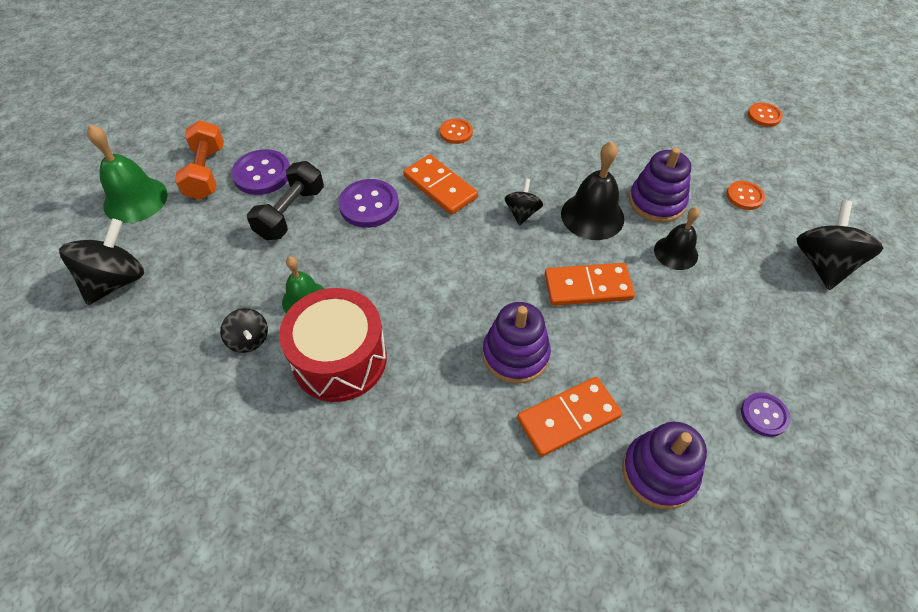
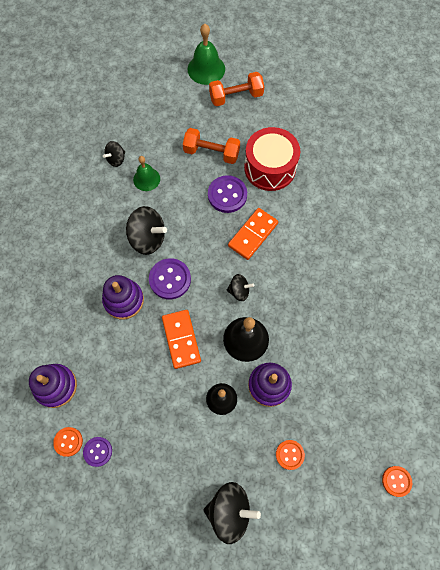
camera: 80 degrees right, 15 degrees up
(116, 281) = (145, 84): black spinning top -> black spinning top (147, 238)
(262, 174) = (242, 127): purple button -> purple button (170, 279)
(291, 213) = (211, 153): black dumbbell -> orange dumbbell
(340, 359) = (109, 207): red drum -> red drum (270, 168)
(456, 132) = (311, 235): orange button -> orange button (68, 441)
(568, 417) = (85, 334): orange domino -> none

